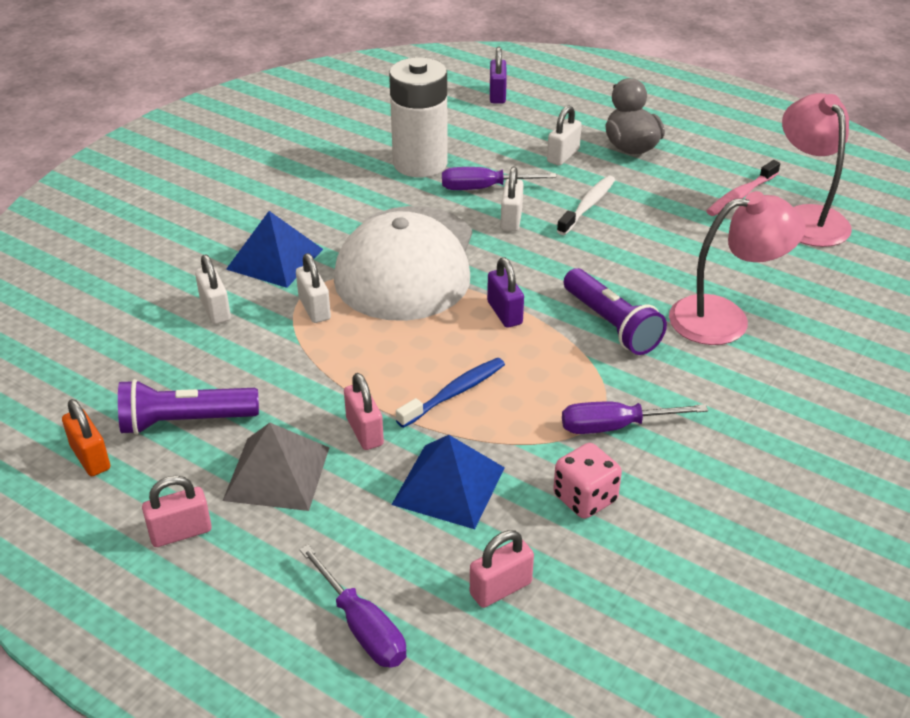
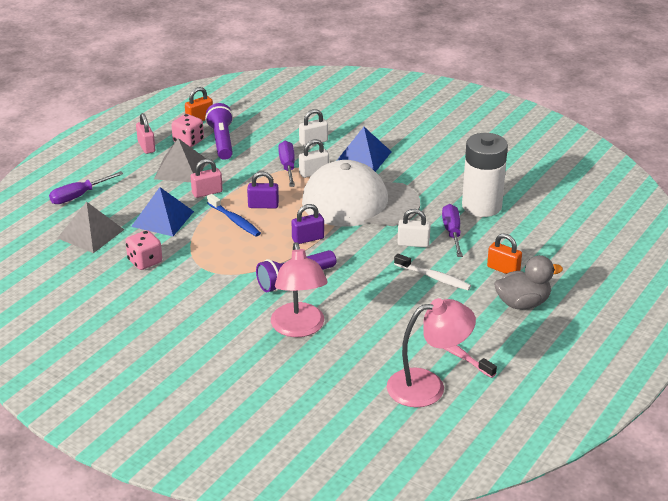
camera: 90 degrees right, 5 degrees down
(174, 469) = (188, 141): none -> pink dice
(497, 95) = (593, 240): purple padlock -> purple padlock (263, 205)
(500, 588) = (91, 233): pink padlock -> grey pyramid
(563, 156) = (503, 269): white padlock -> orange padlock
(615, 427) = (199, 275): purple screwdriver -> purple screwdriver (287, 166)

